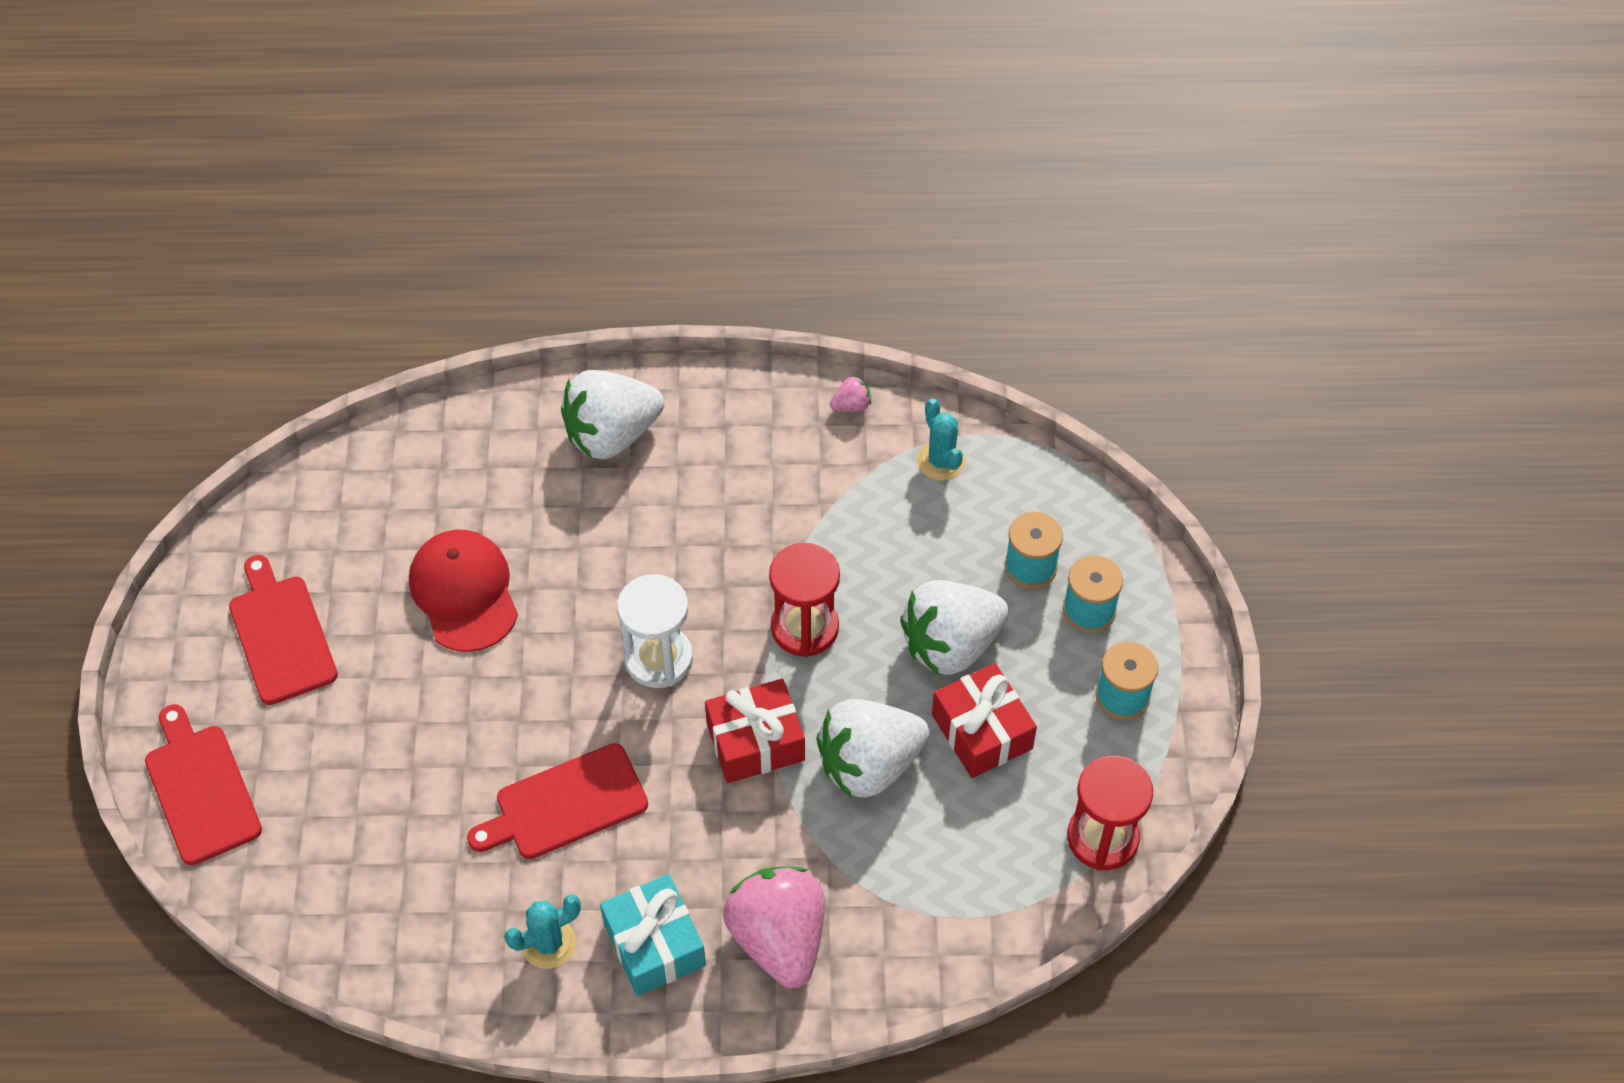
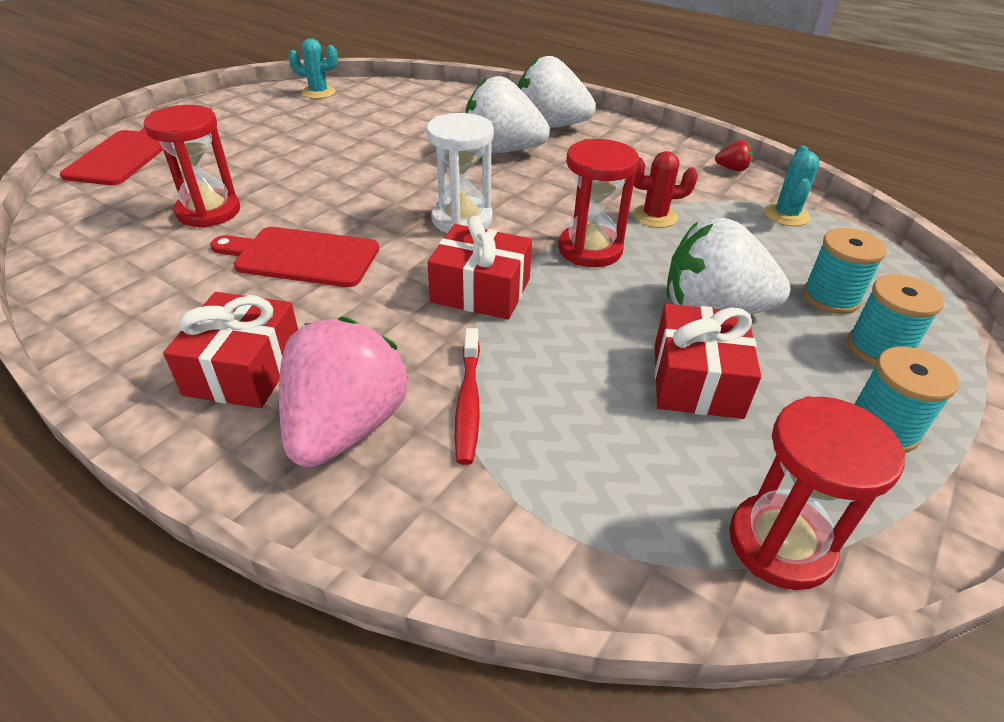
camera: 35 degrees right, 15 degrees down
(281, 635) = (260, 123): red cutting board -> none
(408, 807) = (209, 211): none -> red hourglass
(464, 592) = (380, 147): red cap -> none
(548, 943) = (176, 323): turquoise cactus -> turquoise cactus (318, 92)
(654, 944) = (244, 369): turquoise gift -> red gift
(828, 539) = (655, 216): none -> red cactus
(842, 861) = (468, 402): none -> red toothbrush
(851, 405) = (732, 169): pink strawberry -> red strawberry
(869, 765) = (563, 350): white strawberry -> white strawberry (502, 151)

